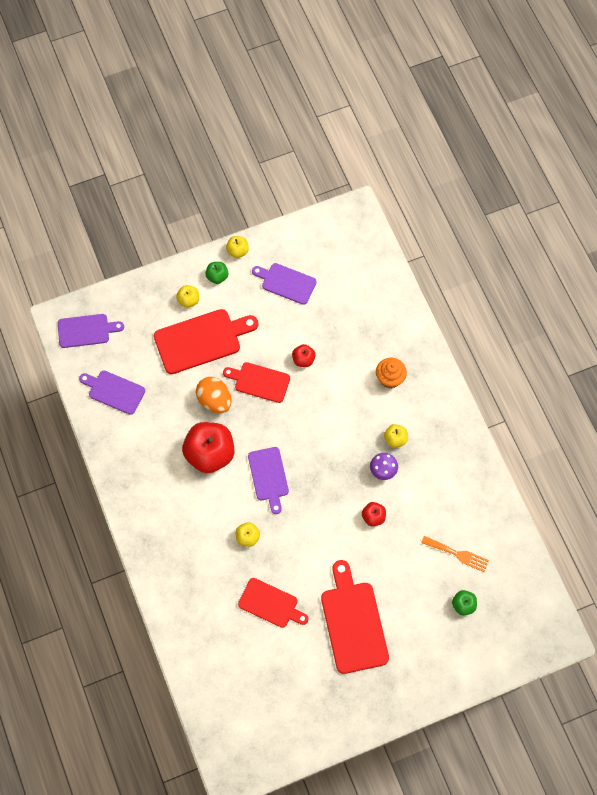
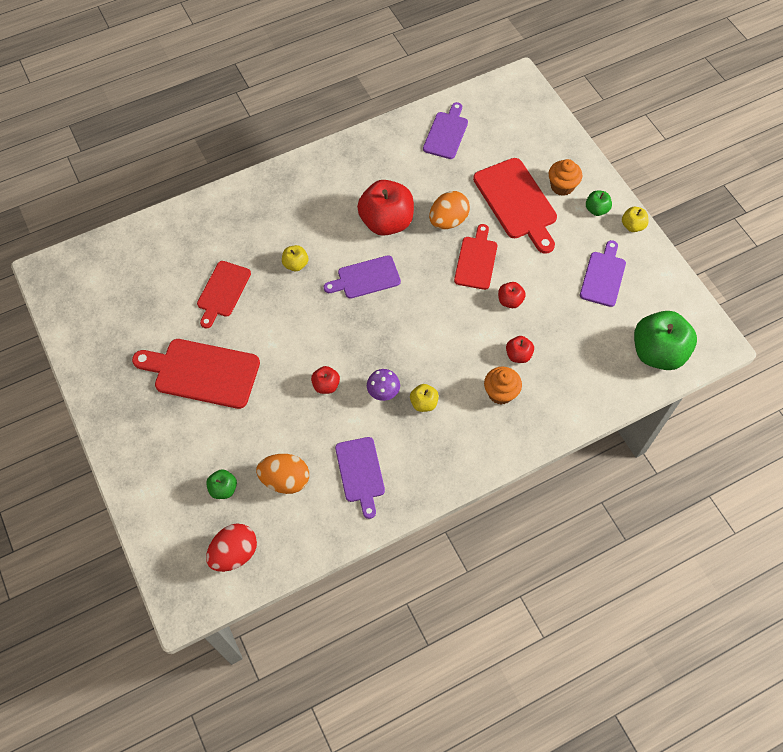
camera: 85 degrees right, 5 degrees down
(86, 330) = (510, 103): purple cutting board -> purple cutting board (360, 473)
(188, 300) = (562, 186): yellow apple -> orange cupcake
(353, 622) = (202, 372): red cutting board -> red cutting board turned 150 degrees counterclockwise
(356, 360) = (518, 355): none -> red apple
(362, 255) = (657, 352): none -> green apple
(458, 554) = (285, 480): orange fork -> orange egg
(519, 596) = (234, 553): none -> red egg

